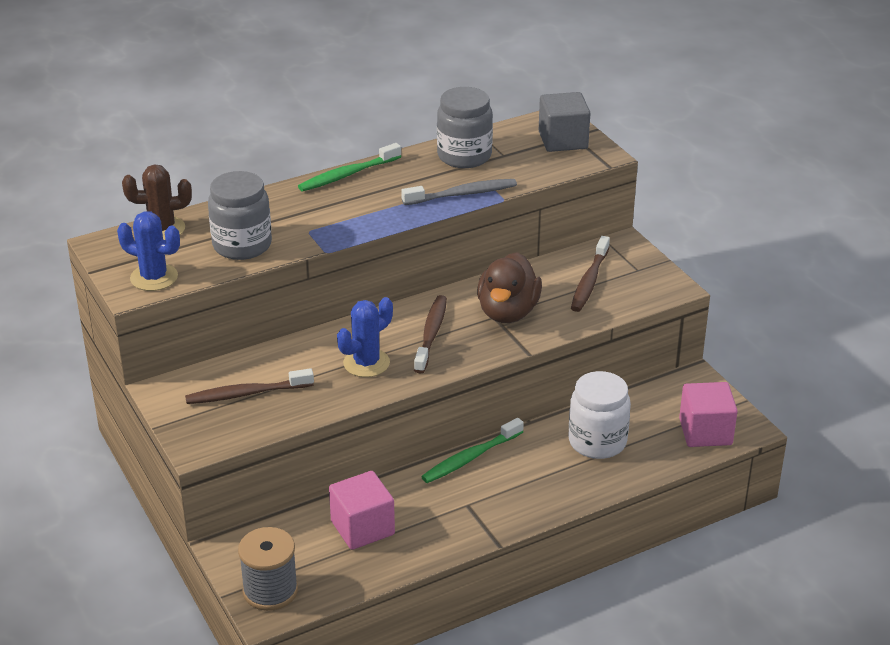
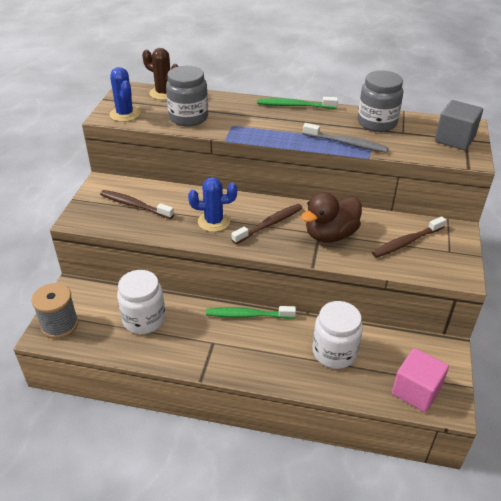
camera: 40 degrees right, 5 degrees up
(362, 528) = (144, 319): pink cube -> white jar

